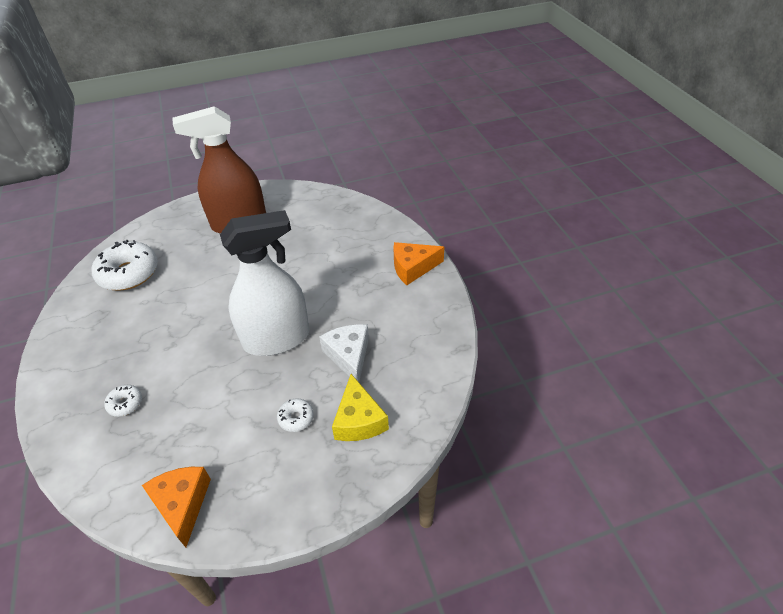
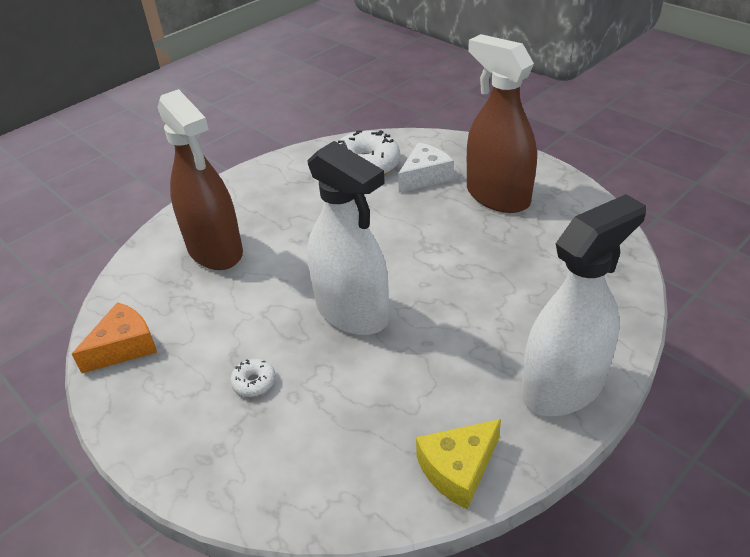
camera: 65 degrees right, 5 degrees down
(125, 403) = (215, 250): white donut -> brown spray bottle
(349, 356) = (366, 388): white cheese -> white cheese (425, 176)
(359, 420) = (277, 442): yellow cheese -> yellow cheese (458, 469)
(413, 268) = (563, 387): orange cheese -> white spray bottle

